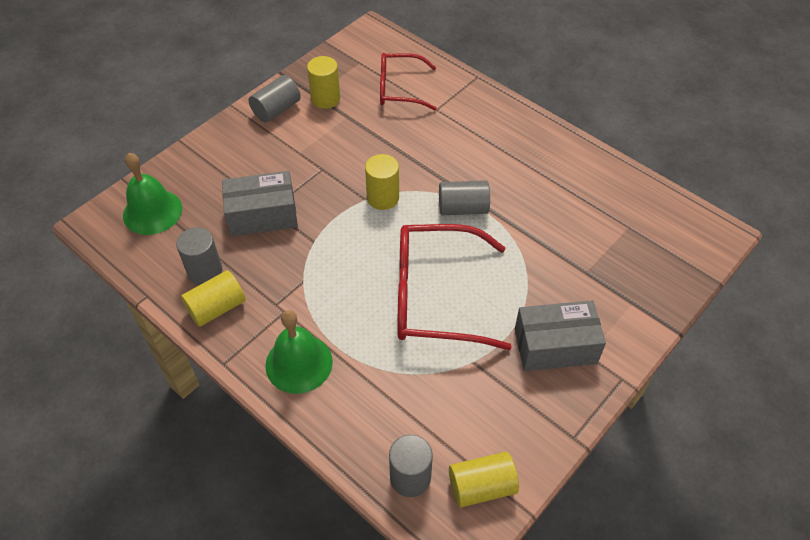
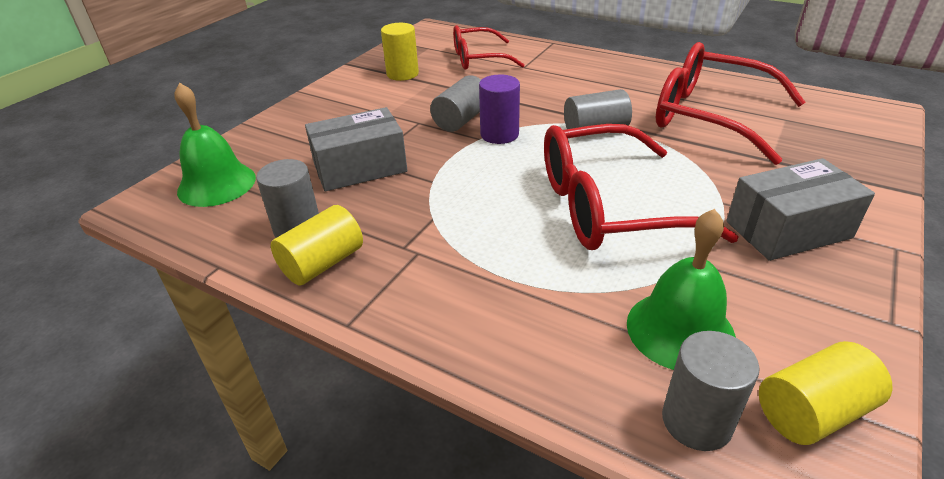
camera: 10 degrees left, 15 degrees down
(276, 109) = (351, 87): grey cylinder -> grey cylinder (461, 120)
(299, 363) = (459, 305): green bell -> green bell (680, 330)
(383, 198) = (499, 134): yellow cylinder -> purple cylinder
(566, 210) = (709, 116): none -> red glasses

